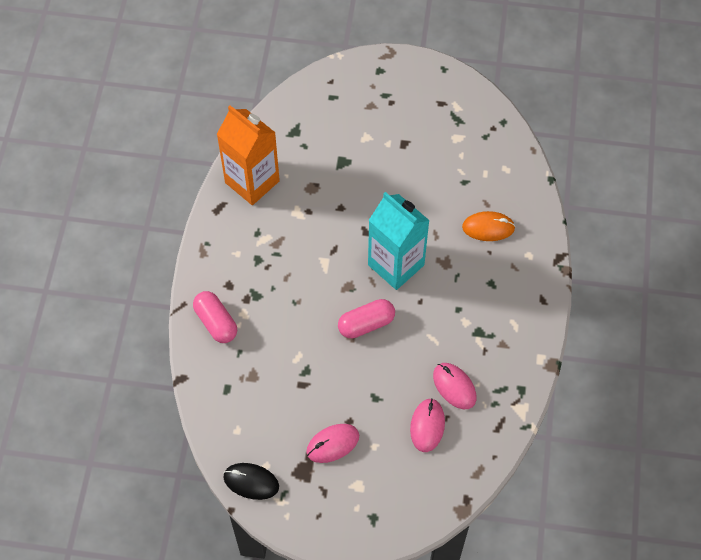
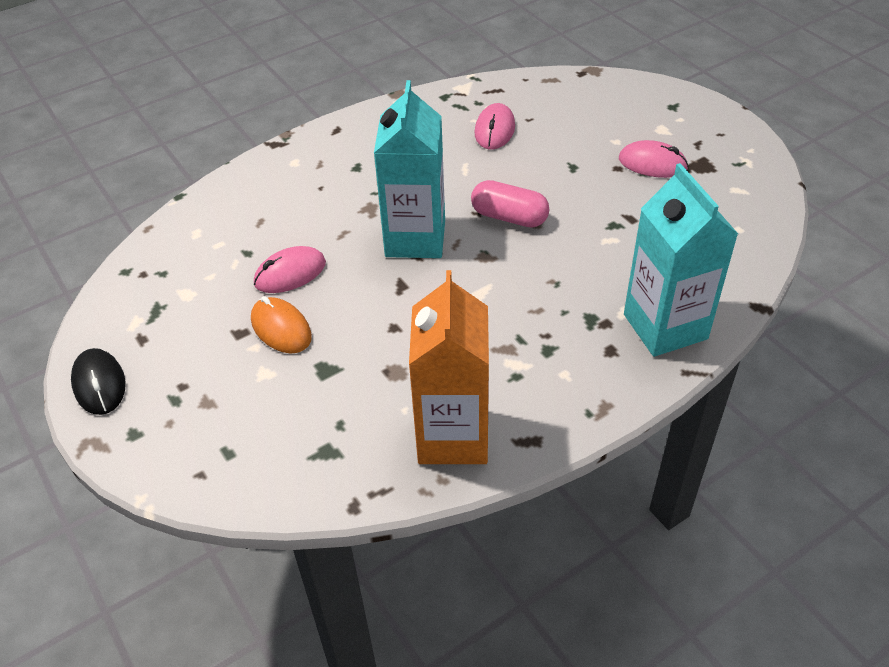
camera: 130 degrees left, 15 degrees down
(216, 322) = (665, 326): pink capsule -> turquoise carton
(251, 482) = (762, 188): black mouse -> black mouse (99, 384)
(427, 426) = (553, 124): pink mouse -> pink mouse (290, 273)
(488, 228) = (291, 203): orange mouse -> orange mouse (281, 328)

